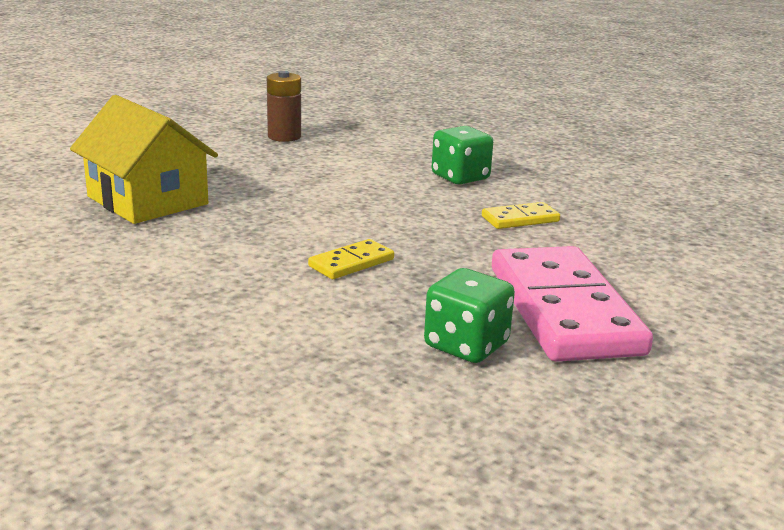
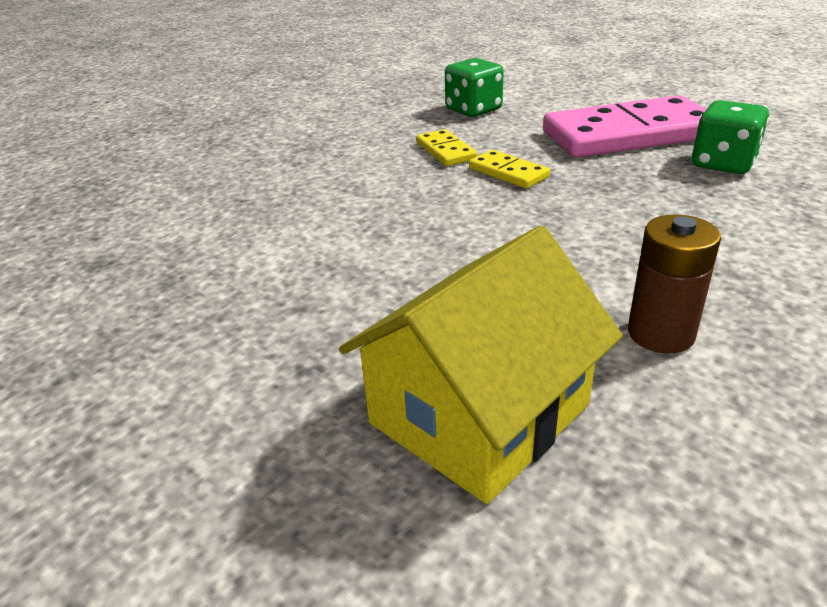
camera: 90 degrees left, 10 degrees up
(284, 137) = (135, 319): brown battery -> brown battery (660, 334)
(351, 263) = (604, 220): yellow domino -> yellow domino (508, 173)
(460, 177) = (328, 180): green dice -> green dice (473, 110)

